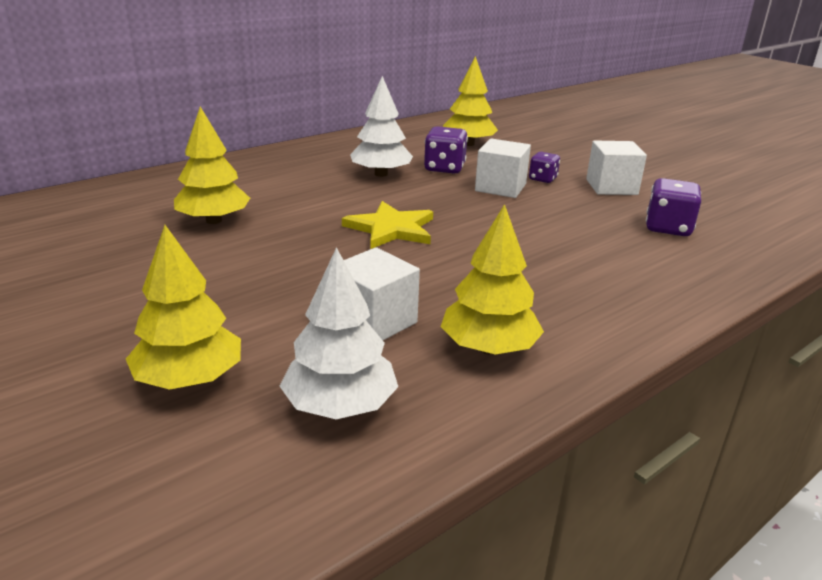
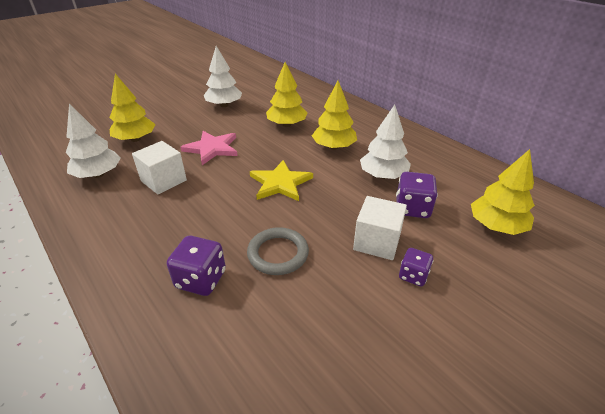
camera: 90 degrees right, 10 degrees up
(80, 278) = (224, 105): none -> white tree
(272, 282) = (212, 148): none -> pink star
(489, 348) = (122, 220): yellow tree -> yellow tree (334, 147)
(532, 232) = (278, 253): none -> grey ring
(611, 187) = (412, 338): white cube -> none
(668, 228) = (296, 370): purple dice -> purple dice (201, 279)

